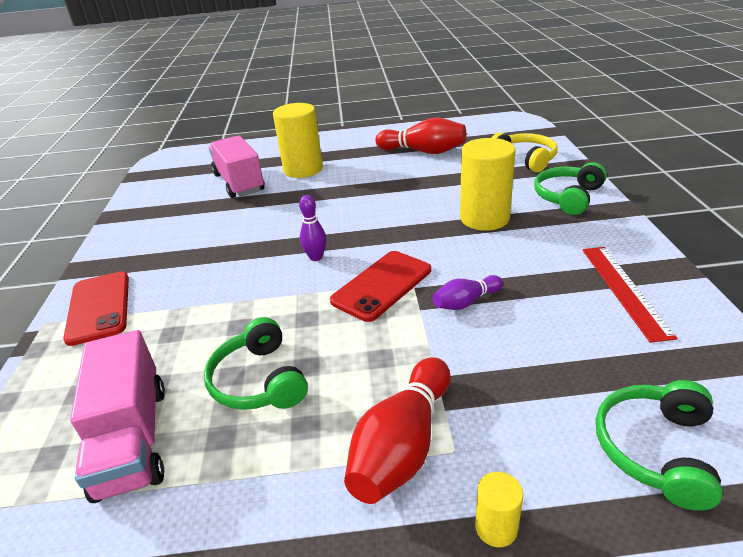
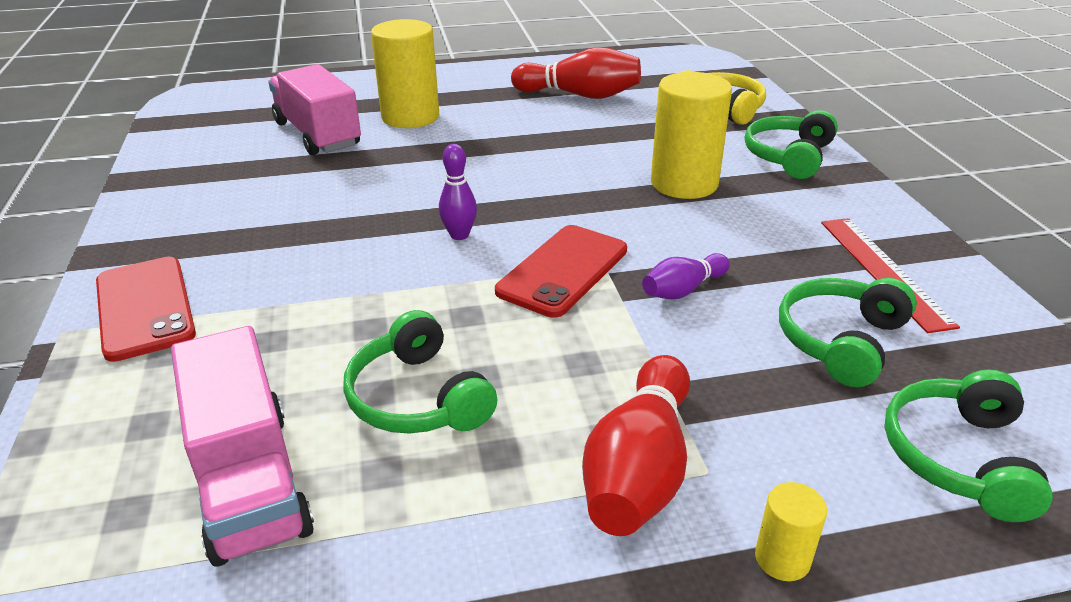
camera: 10 degrees left, 0 degrees up
(579, 347) = (841, 341): none -> green headphones

